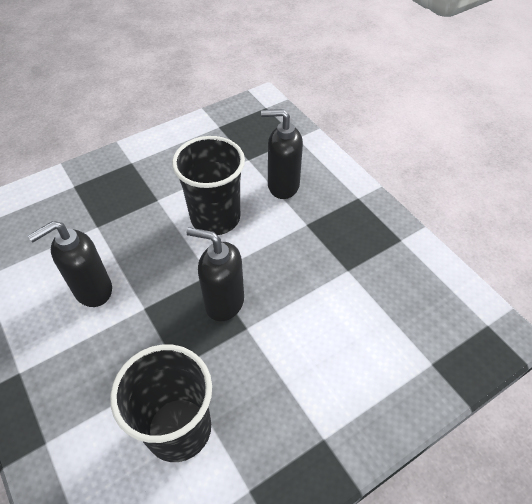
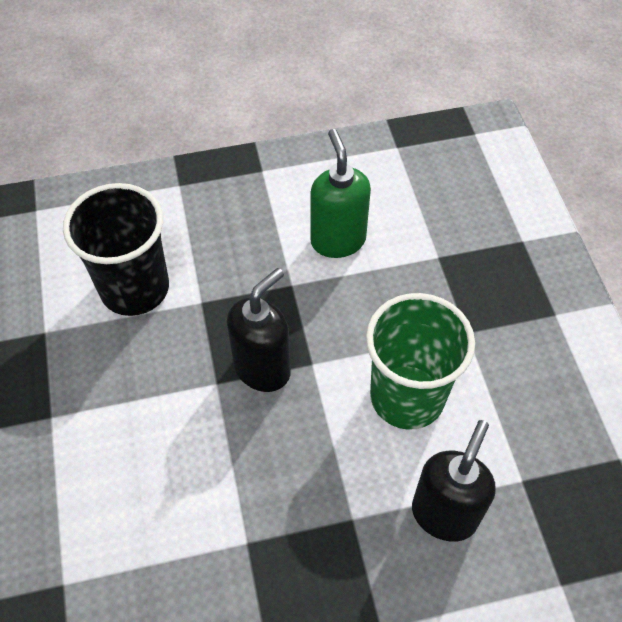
camera: 110 degrees right, 5 degrees up
(92, 290) = (338, 240): black soap dispenser -> green soap dispenser
(215, 218) = (407, 396): black cup -> green cup

